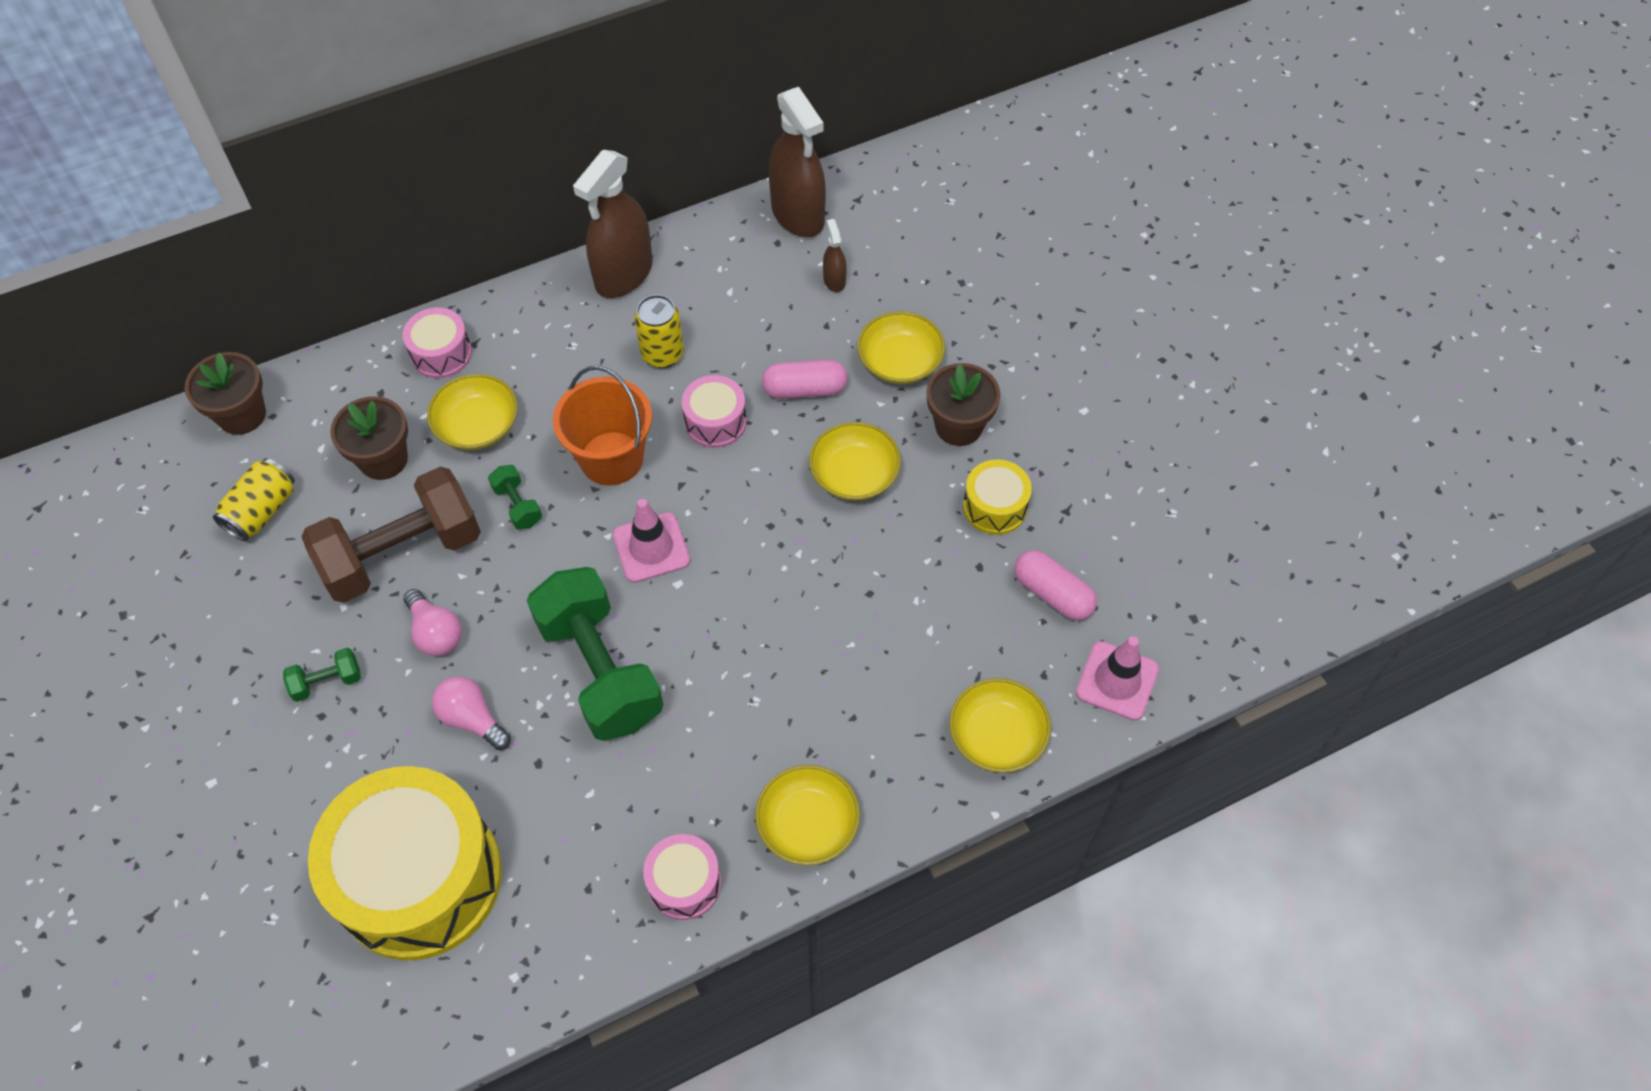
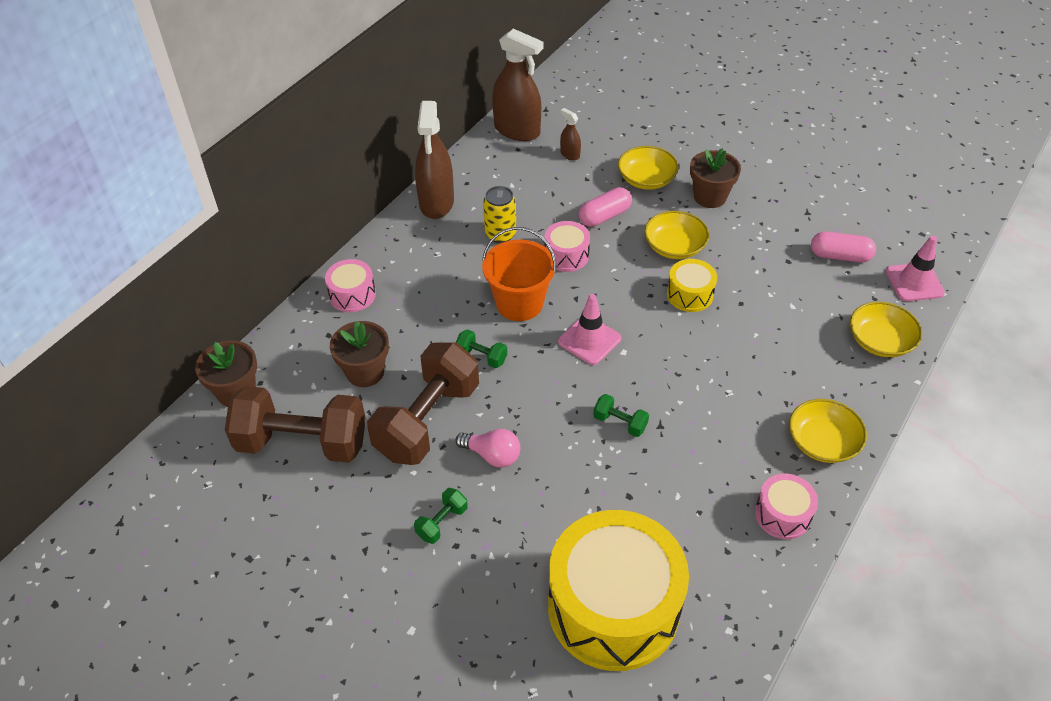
camera: 30 degrees left, 10 degrees down
(262, 511) = (302, 442): yellow can -> brown dumbbell
(472, 719) = (562, 493): pink light bulb -> none
(477, 425) = (414, 324): yellow bowl -> none
(600, 670) = (620, 423): green dumbbell -> green dumbbell, size x0.42
(995, 507) = (768, 227): yellow drum -> yellow drum (689, 294)

